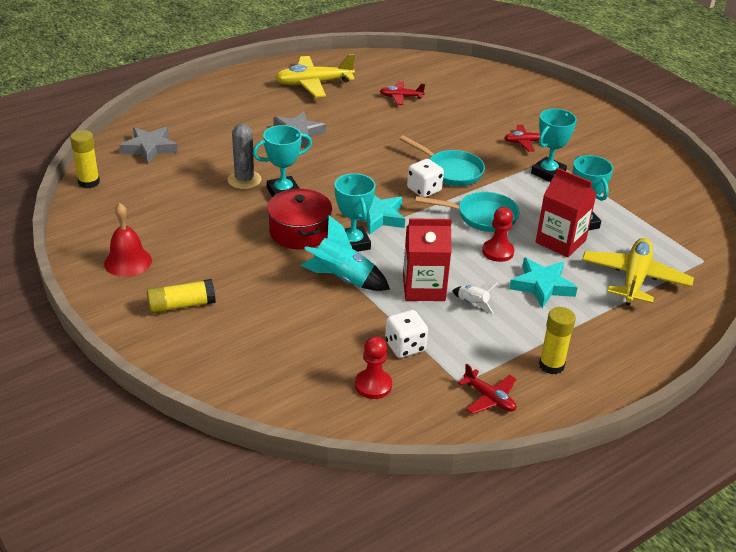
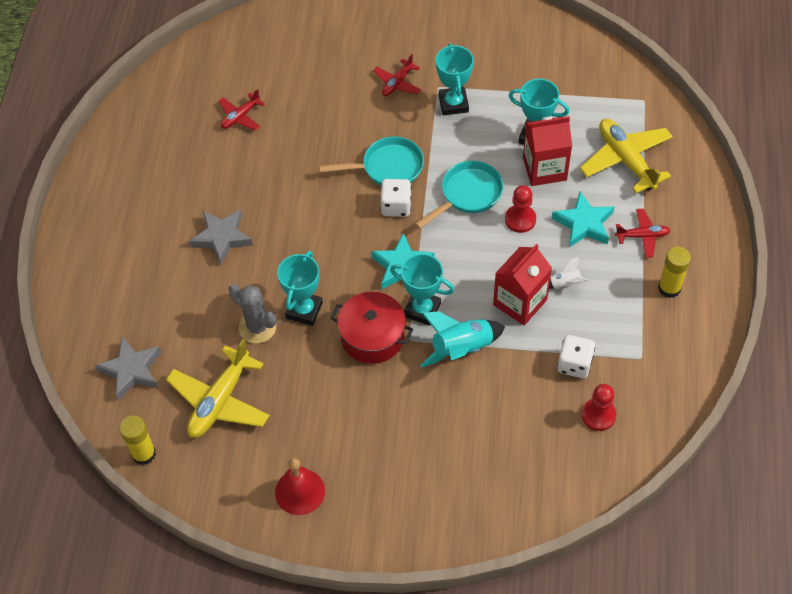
camera: 45 degrees left, 20 degrees up
(181, 305) = (395, 485): yellow glue stick -> none
(314, 84) = (148, 166): yellow plane -> yellow plane (220, 401)
(489, 398) = (670, 352): red plane -> red plane (642, 236)

